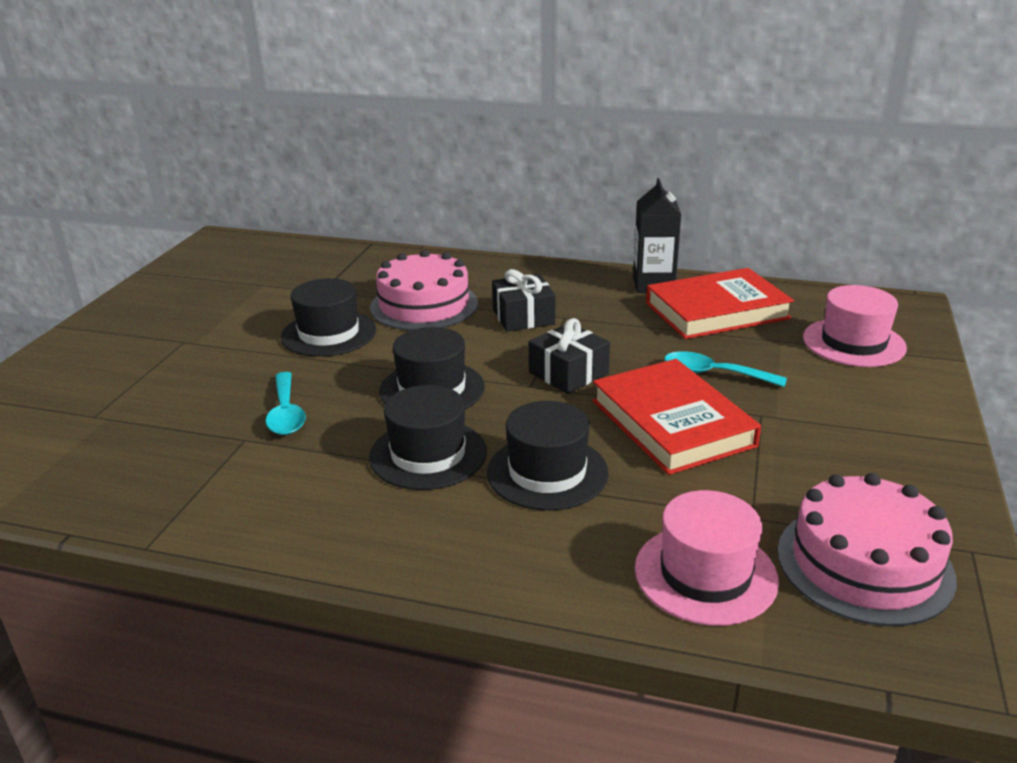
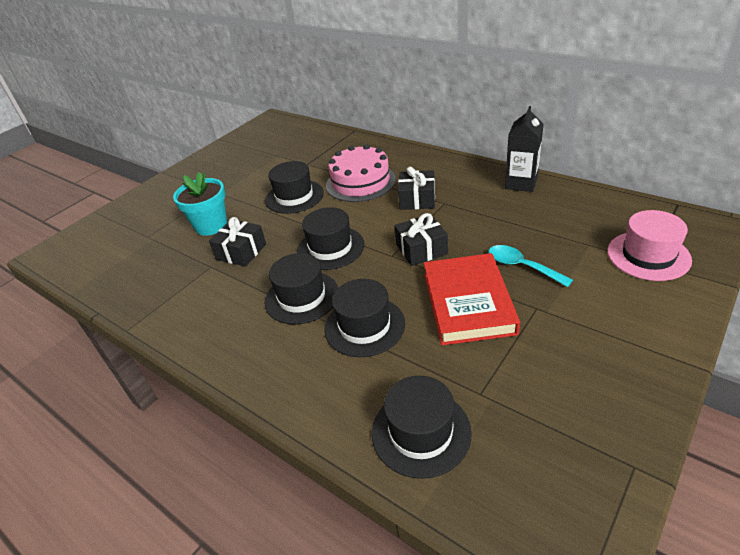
camera: 25 degrees right, 10 degrees up
(207, 387) = (211, 226): none -> turquoise flower pot
(286, 413) = (241, 252): turquoise spoon -> black gift
(705, 574) = (421, 432): pink hat -> black hat
(716, 311) = (555, 211): red book -> none
(864, 563) = (540, 454): pink cake -> none

